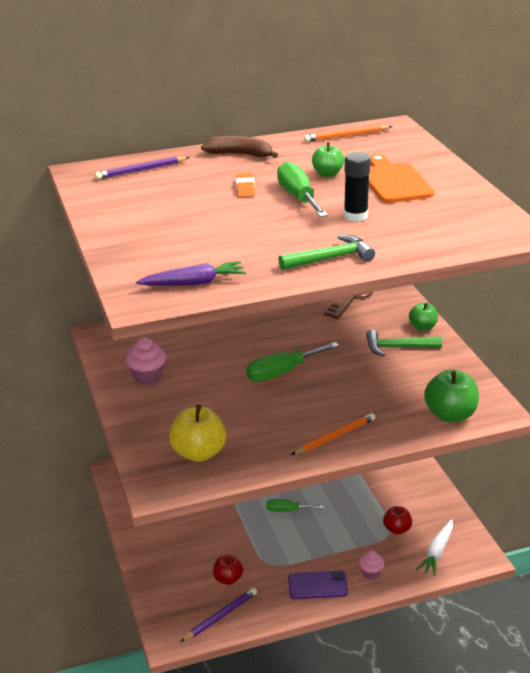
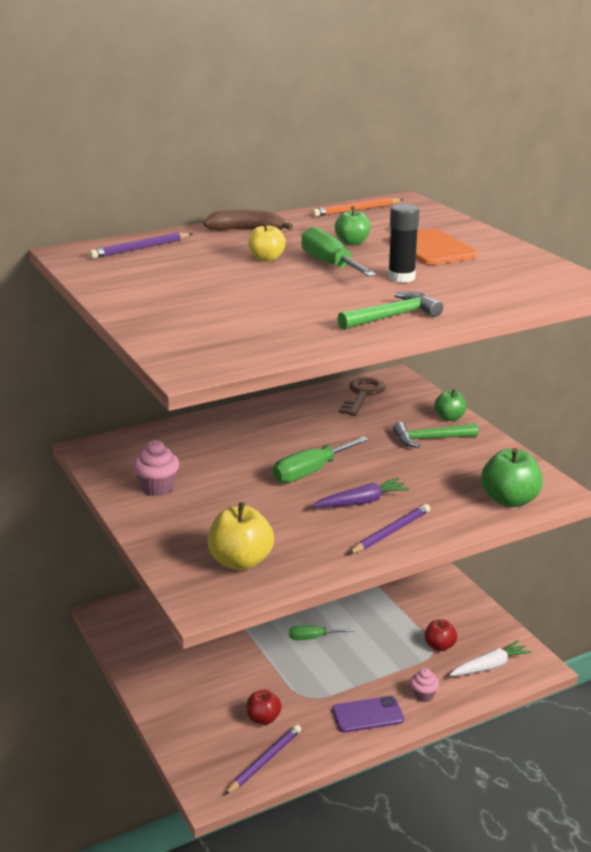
camera: 10 degrees left, 5 degrees down
(194, 283) = (248, 347): purple carrot -> purple carrot (361, 502)
(245, 188) = (266, 259): orange eraser -> yellow apple
(335, 436) = (391, 532): orange pencil -> purple pencil
(437, 552) = (490, 666): white carrot -> white carrot turned 135 degrees counterclockwise

